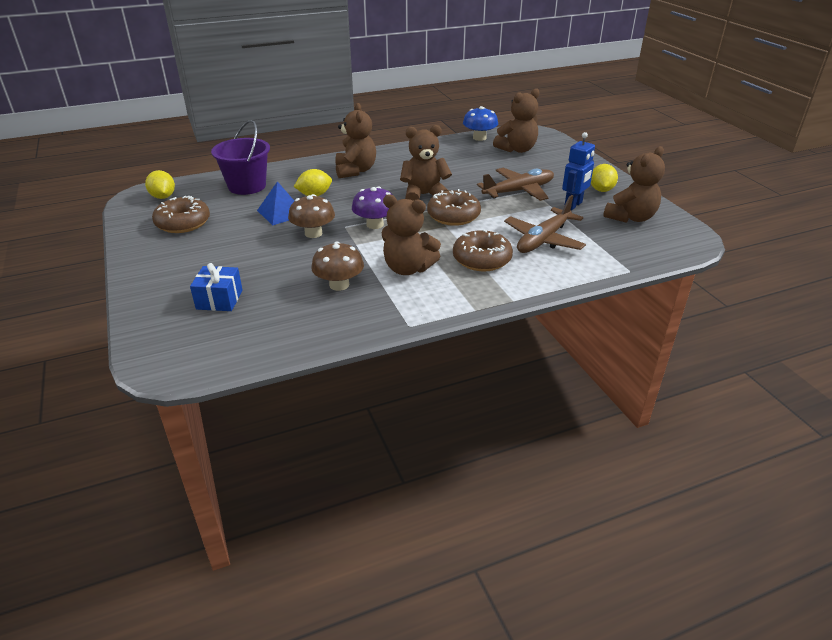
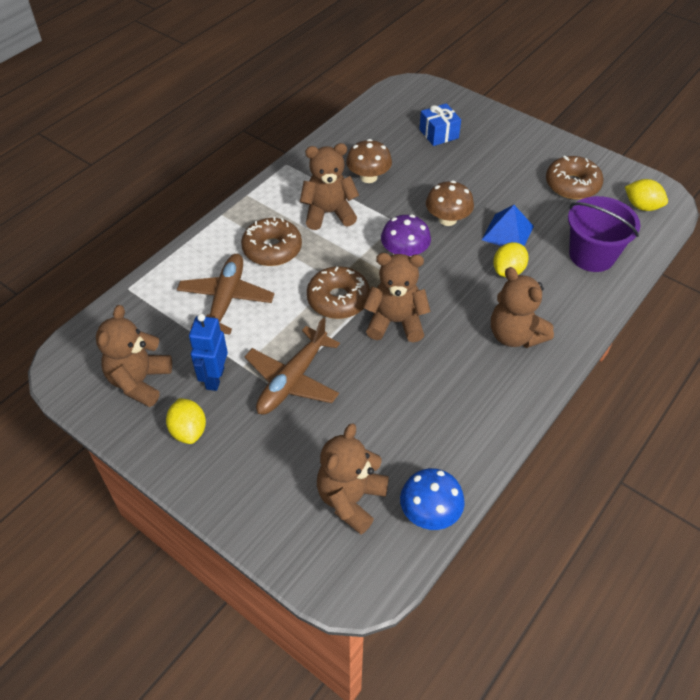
camera: 150 degrees right, 15 degrees up
(424, 195) = (395, 322): brown teddy bear -> brown teddy bear turned 135 degrees counterclockwise

